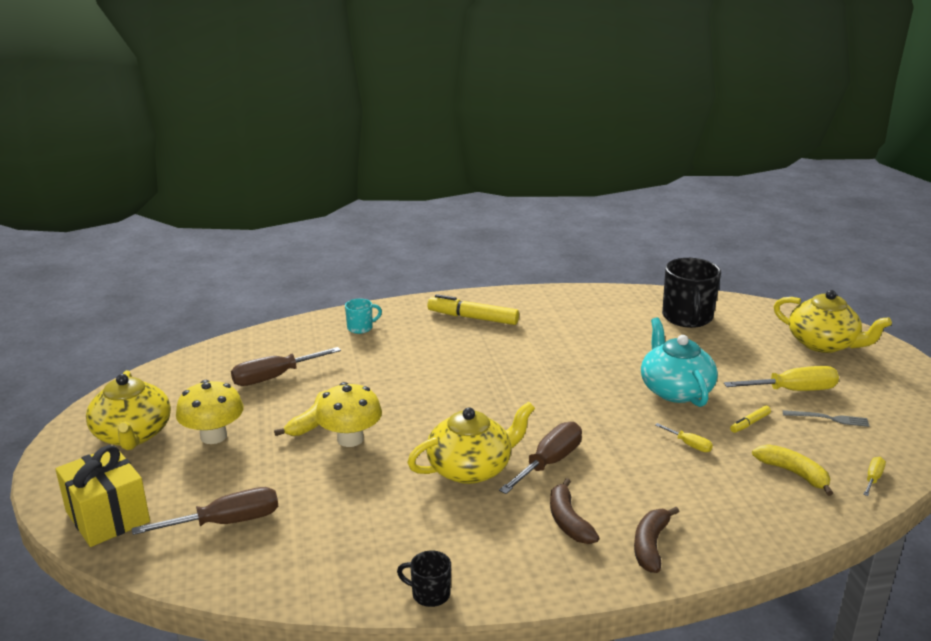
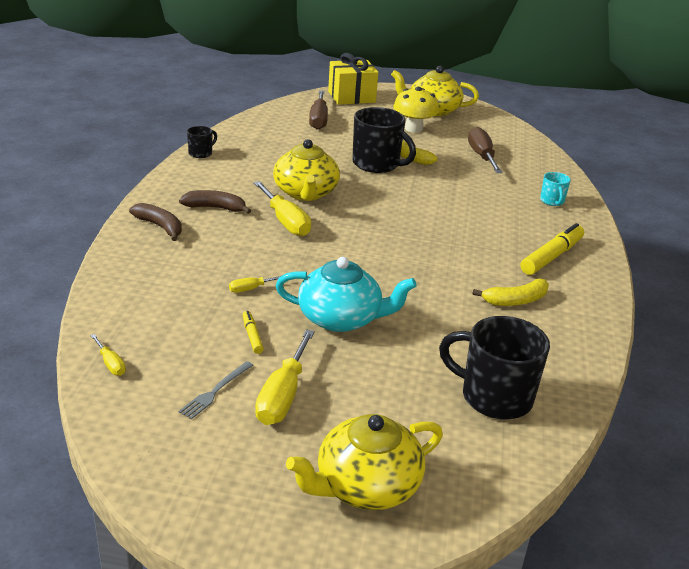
camera: 110 degrees right, 5 degrees up
(350, 439) = (377, 164): yellow mushroom -> black mug
(549, 462) = (285, 221): brown screwdriver -> yellow screwdriver
(793, 473) = (163, 323): yellow banana -> yellow banana (515, 301)

